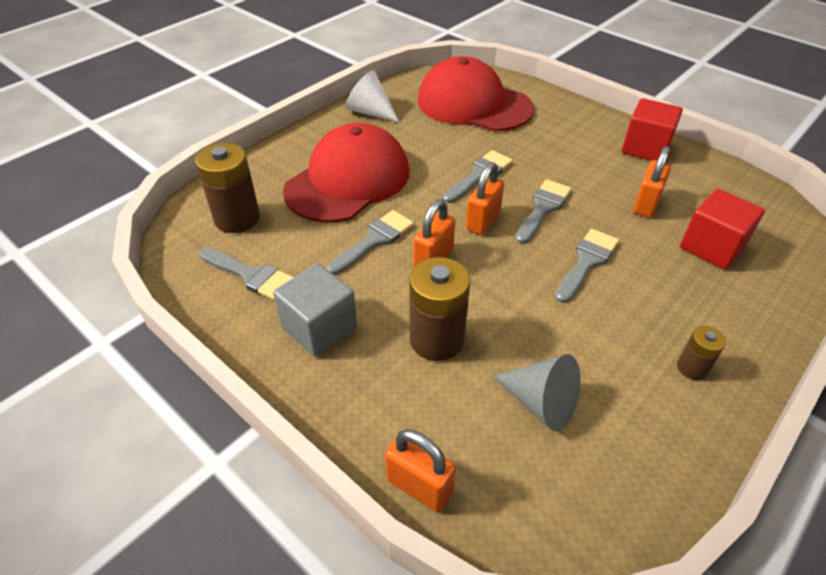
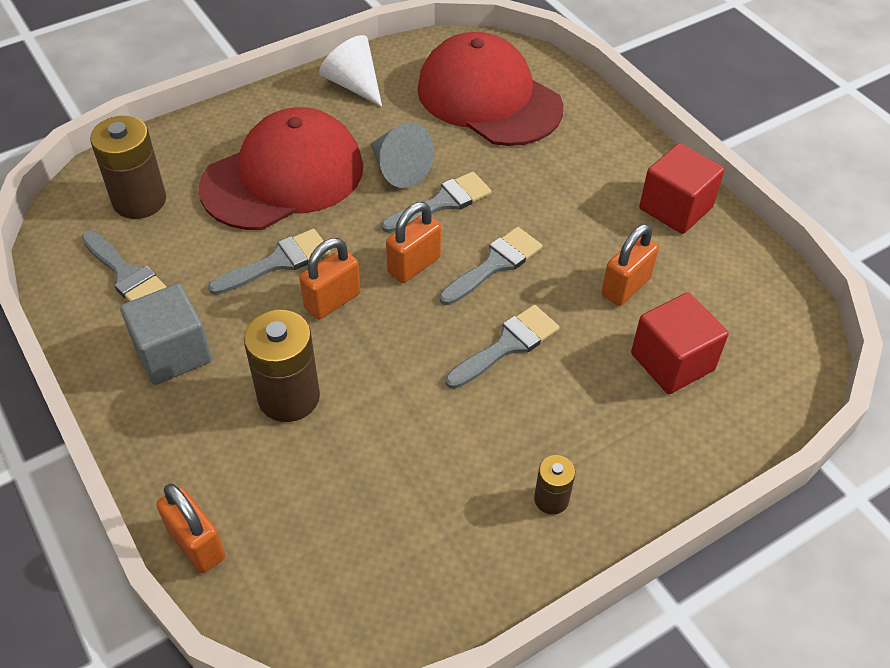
camera: 15 degrees right, 5 degrees up
(540, 403) = (362, 493): grey cone -> grey cone (398, 169)

